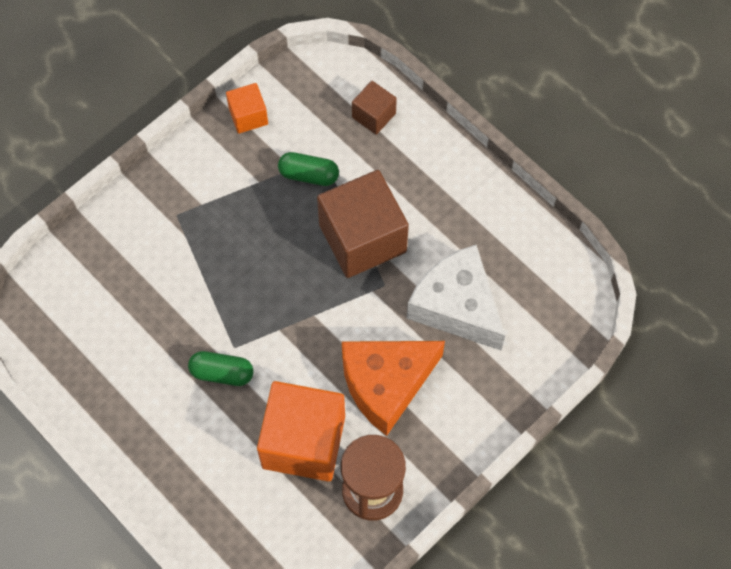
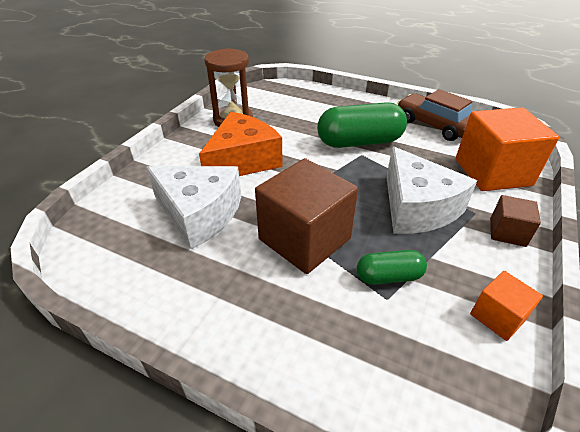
camera: 160 degrees right, 25 degrees down
(98, 375) = (434, 125): none -> brown car
(222, 373) = (359, 142): green capsule -> green capsule, size x1.87
(230, 240) = (416, 208): none -> white cheese
(303, 441) = (286, 128): orange cube -> orange cube (492, 172)
(374, 115) = (358, 368): brown cube -> brown cube (507, 232)

